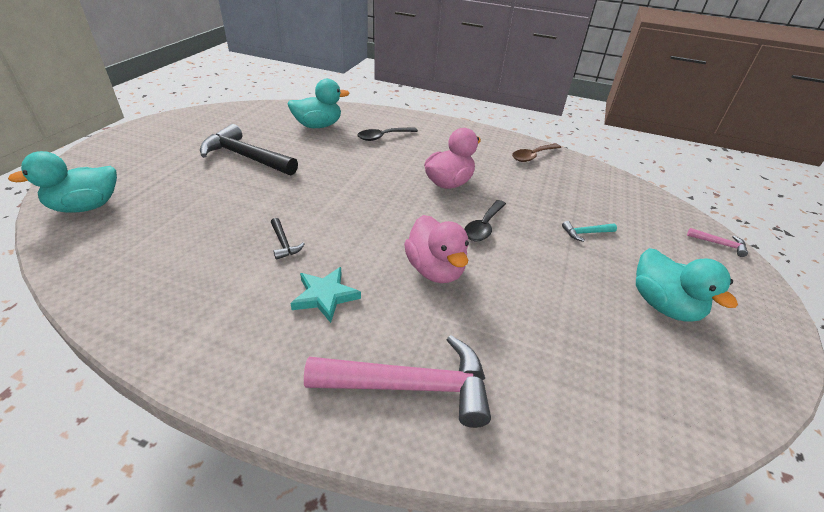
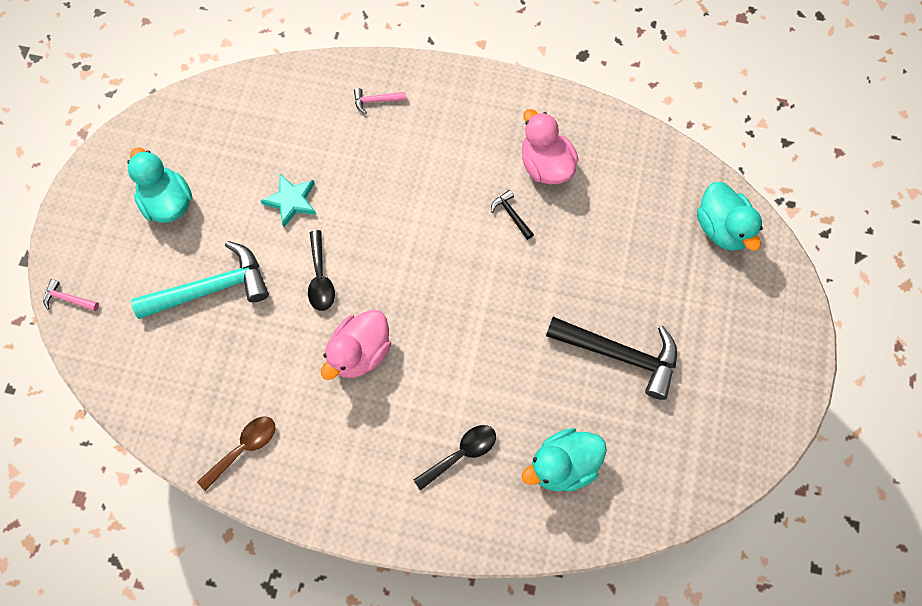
camera: 175 degrees right, 30 degrees up
(86, 206) = (721, 228): turquoise duck -> turquoise duck turned 105 degrees clockwise
(325, 296) = (454, 162): turquoise star -> turquoise star (291, 201)
(410, 386) = (376, 101): pink hammer -> pink hammer, size x0.43
(435, 270) = (367, 207): pink duck -> pink duck (545, 165)
(483, 226) = (320, 278): black spoon -> black spoon turned 150 degrees clockwise
(585, 233) = (211, 288): turquoise hammer -> turquoise hammer, size x2.30

